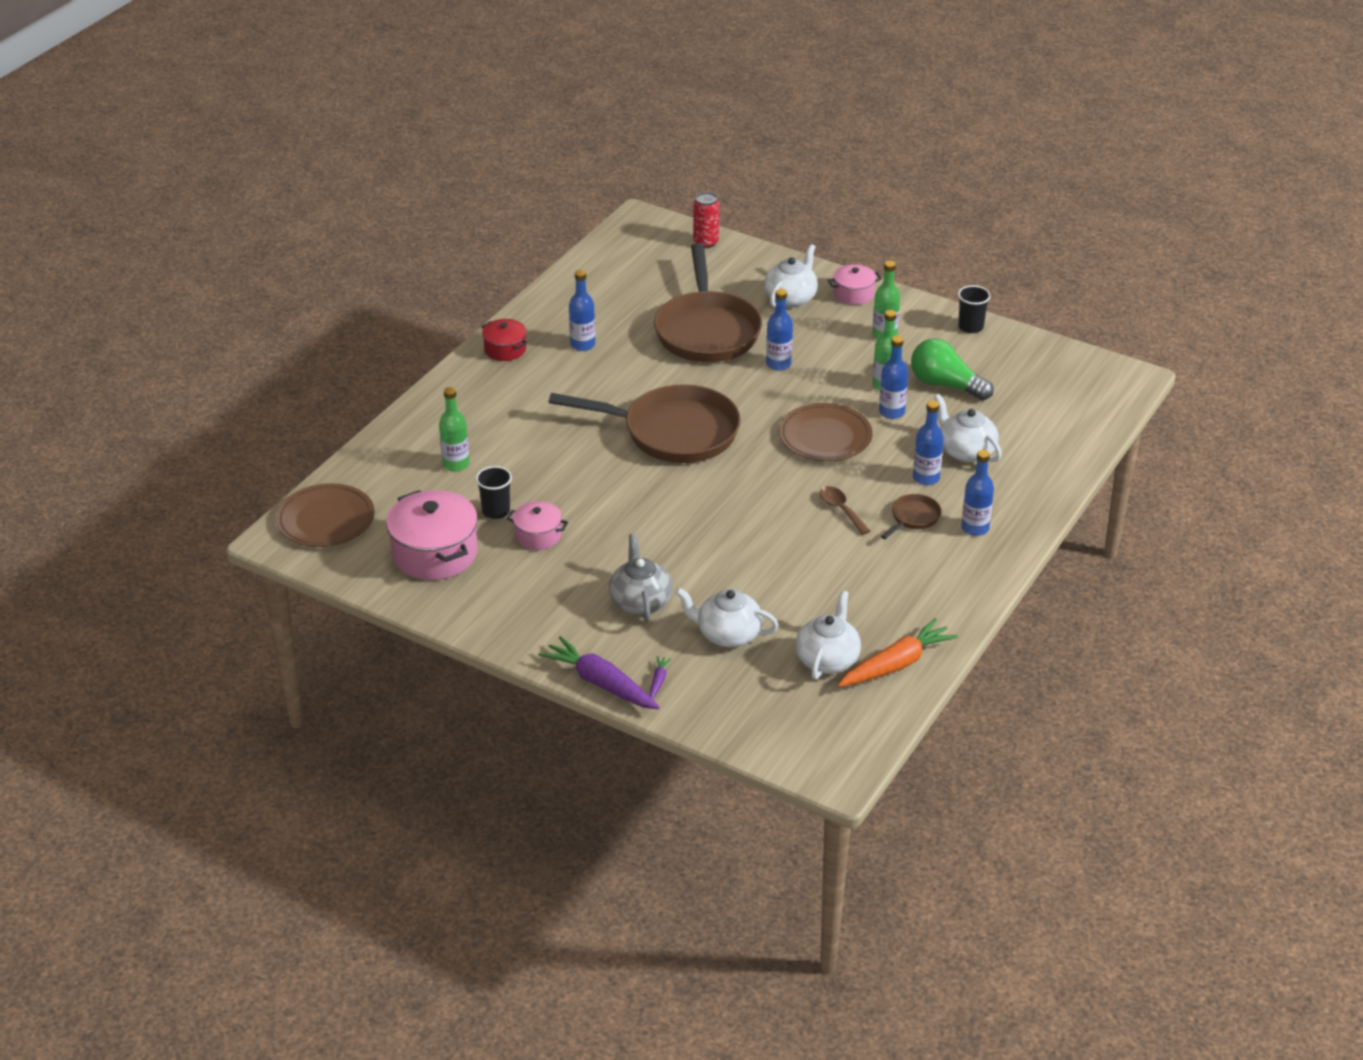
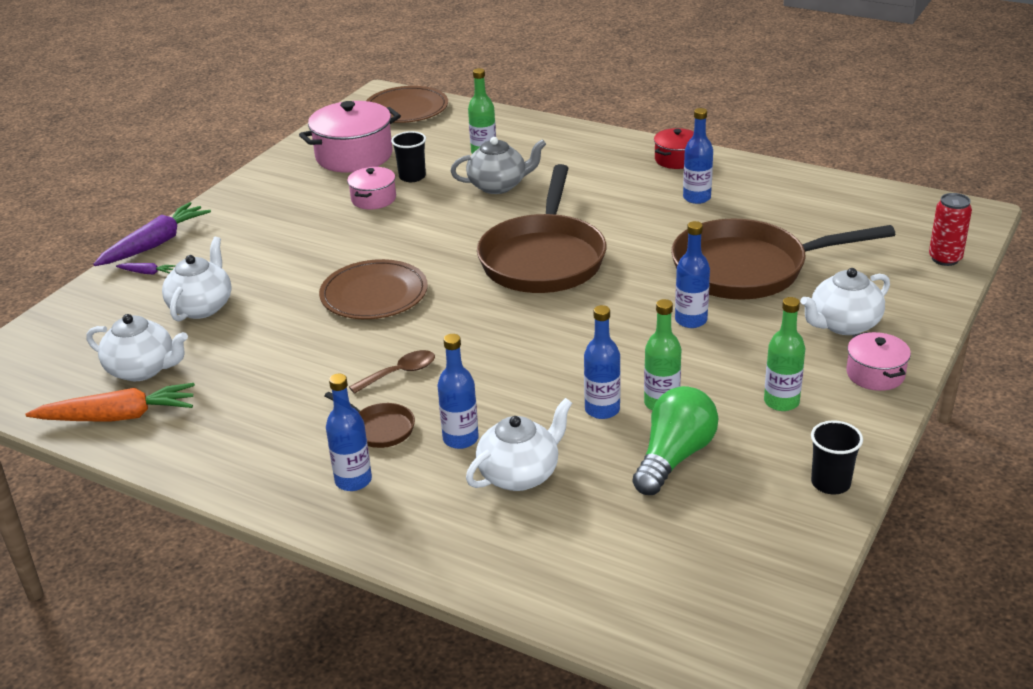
camera: 90 degrees right, 5 degrees down
(640, 602) = (264, 256): grey teapot -> grey teapot (498, 186)
(791, 298) = (843, 324): white teapot -> white teapot turned 120 degrees clockwise
(825, 436) = (544, 358): brown plate -> brown plate (374, 294)
(896, 664) = (118, 417): orange carrot -> orange carrot turned 60 degrees counterclockwise

